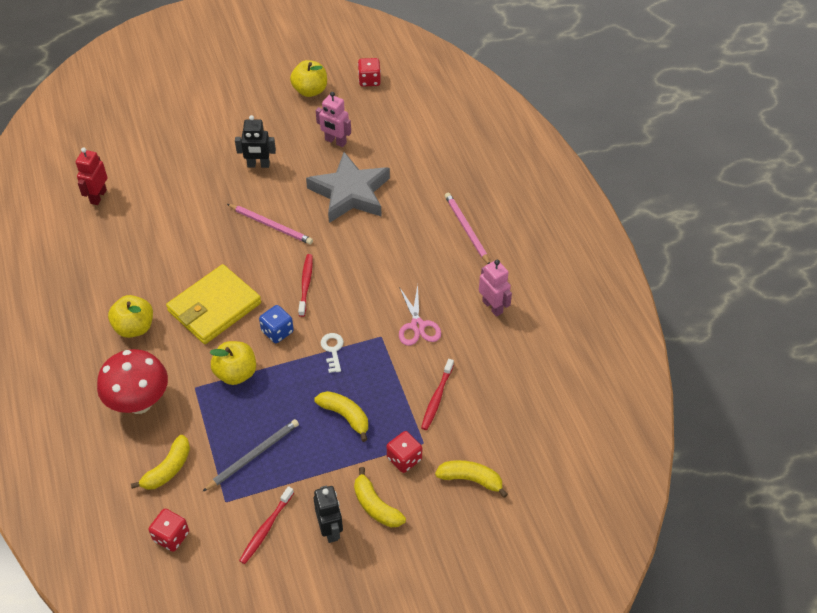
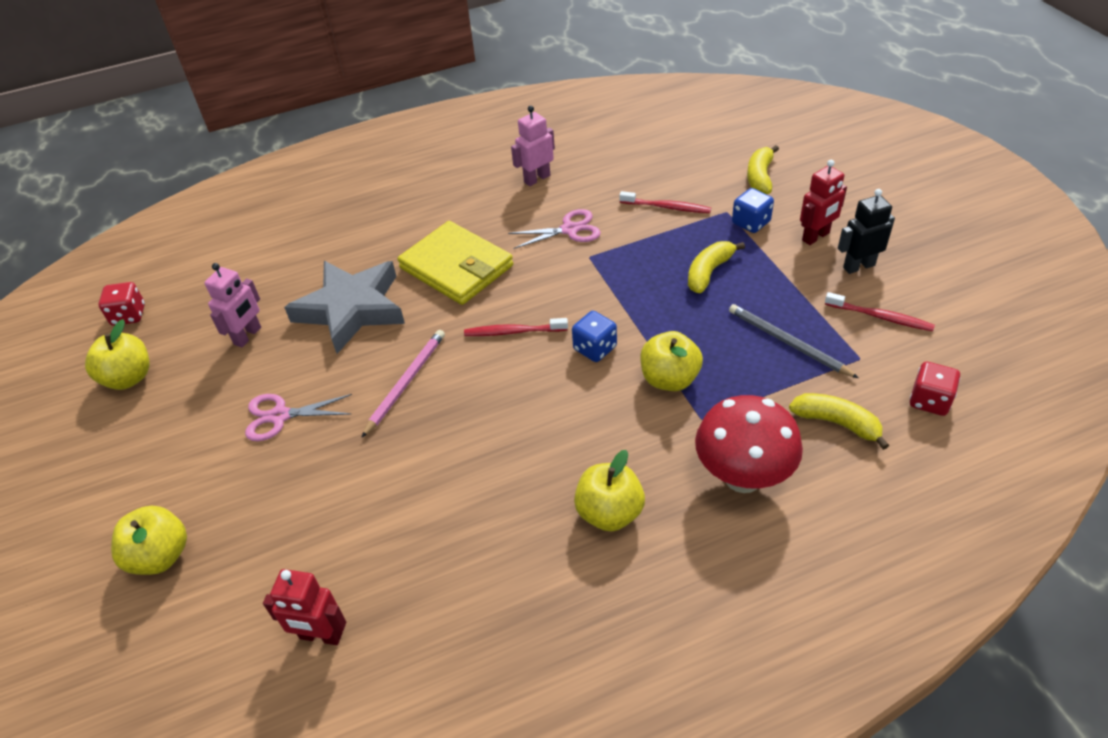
camera: 90 degrees left, 5 degrees down
(169, 126) = (160, 556): none -> yellow apple
(214, 307) = (560, 421): yellow wallet -> yellow wallet (456, 267)
(258, 165) = (280, 416): black robot -> pink scissors
(333, 350) = (615, 294): white key -> none
(375, 506) = (816, 237): yellow banana -> red robot
(404, 459) = (751, 223): red dice -> blue dice
(466, 229) = (422, 205): pink pencil -> none

